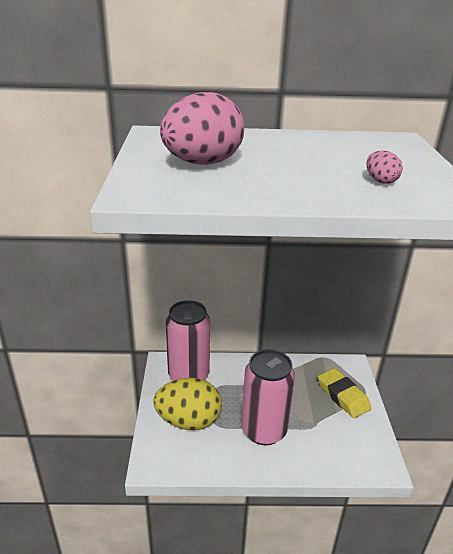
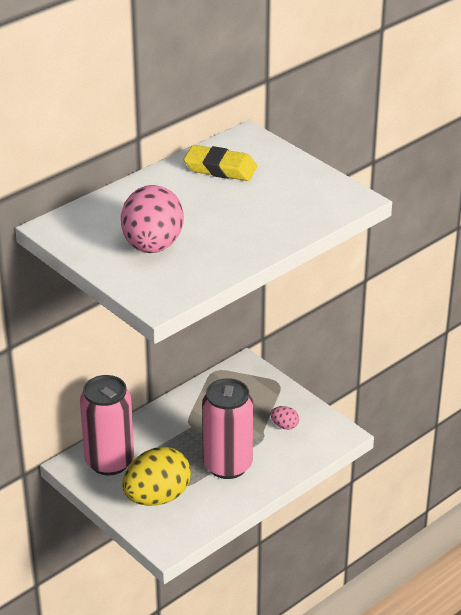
camera: 40 degrees left, 5 degrees up
(343, 396) = (263, 398): yellow eraser -> yellow eraser (220, 168)
(380, 181) = (289, 202): pink egg -> pink egg (284, 426)

